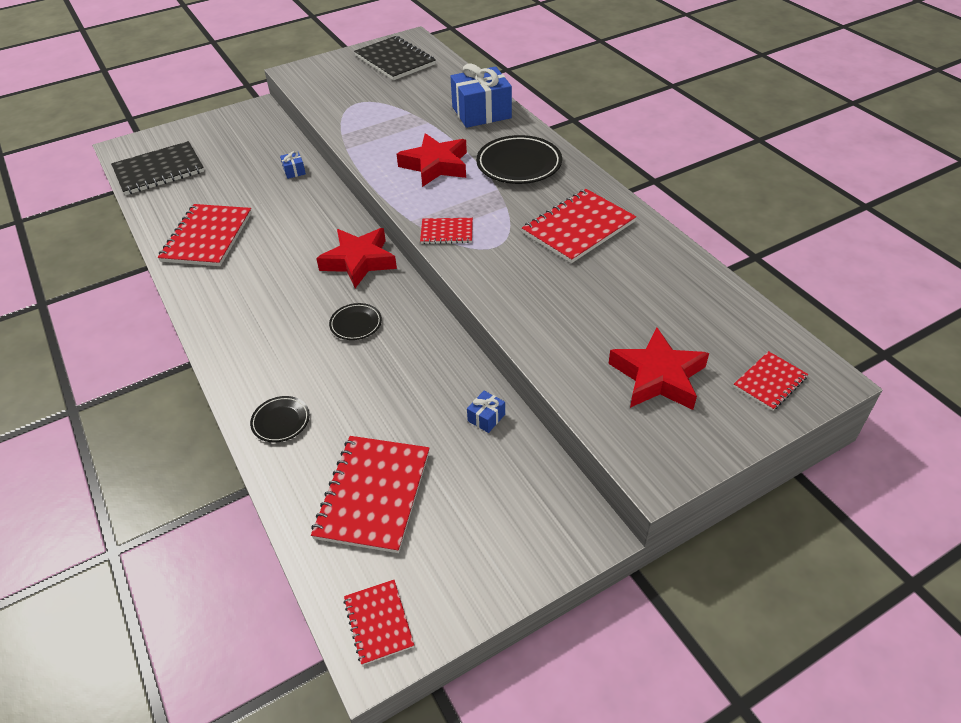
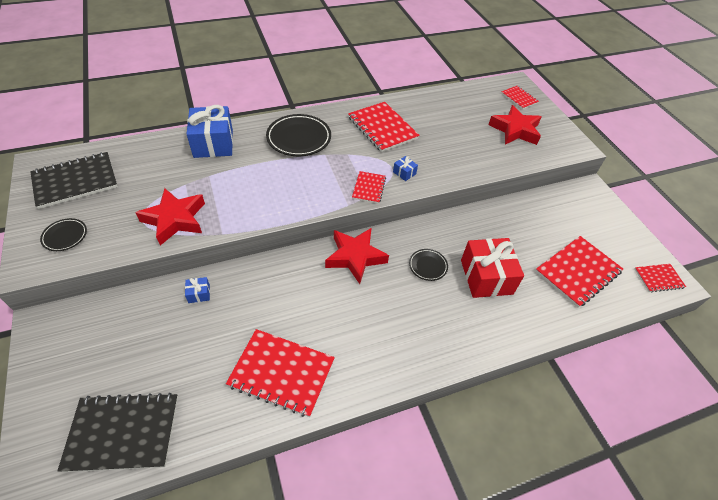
camera: 85 degrees left, 5 degrees up
(159, 170) = (123, 432): black notebook -> black notebook turned 75 degrees counterclockwise
(281, 421) = (521, 318): black plate -> black plate (65, 236)
(346, 383) = (486, 277): none -> red gift
(373, 494) = (577, 272): red notebook -> red notebook turned 60 degrees counterclockwise
(435, 165) = (279, 181): red star -> red star (175, 219)
(486, 418) = (518, 212): blue gift -> blue gift (404, 173)

